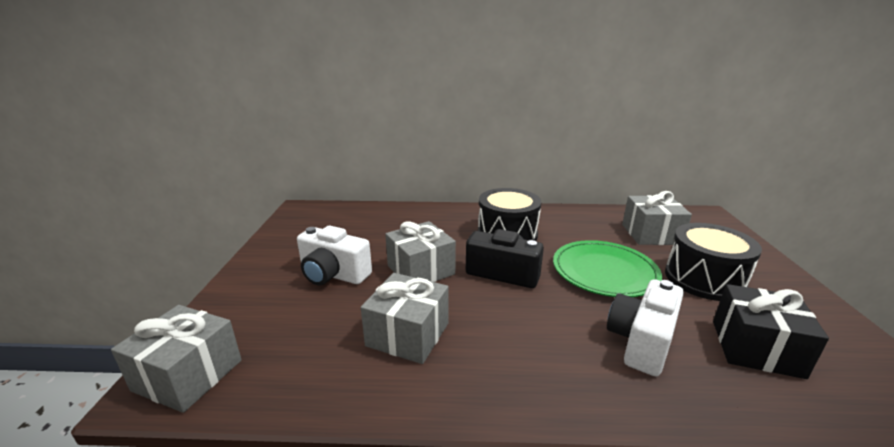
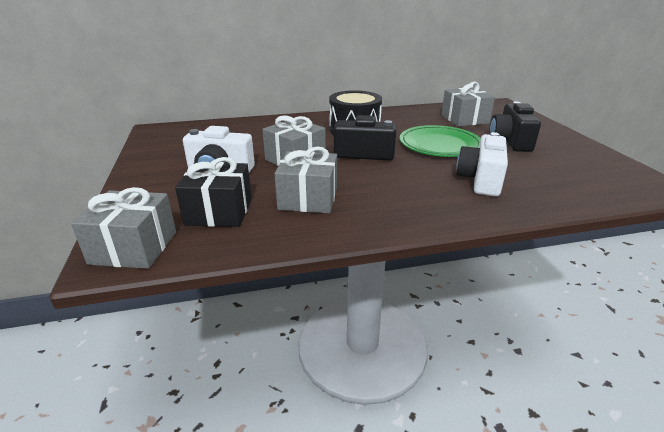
camera: 15 degrees left, 5 degrees up
(704, 279) = (510, 141): black drum -> black camera
(756, 348) = (554, 174): black gift -> black gift (219, 211)

